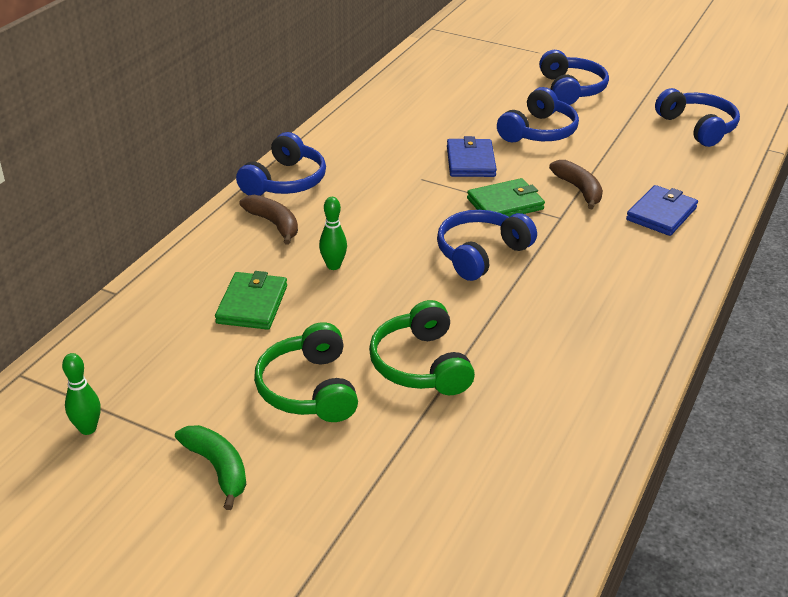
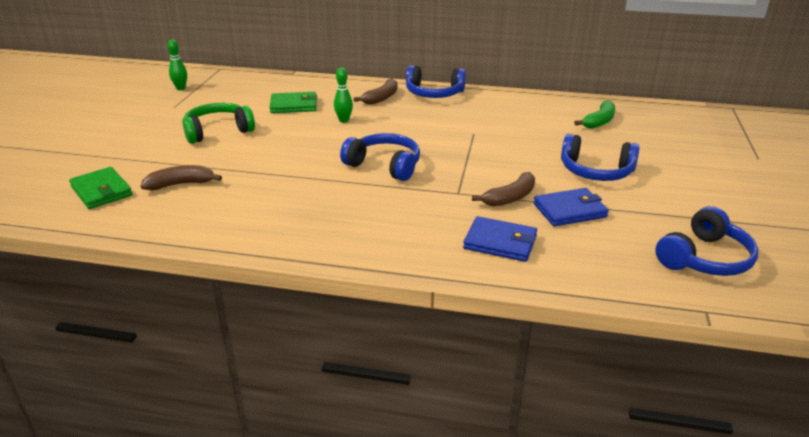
camera: 75 degrees right, 5 degrees down
(217, 468) = (151, 120): green banana -> green banana (599, 121)
(420, 365) = (247, 159): green headphones -> none
(470, 161) = (515, 148): blue wallet -> blue wallet (569, 210)
(475, 433) = (181, 184): none -> brown banana
(505, 204) = (461, 168): green wallet -> green wallet (101, 191)
(571, 89) = (699, 180): blue headphones -> none

